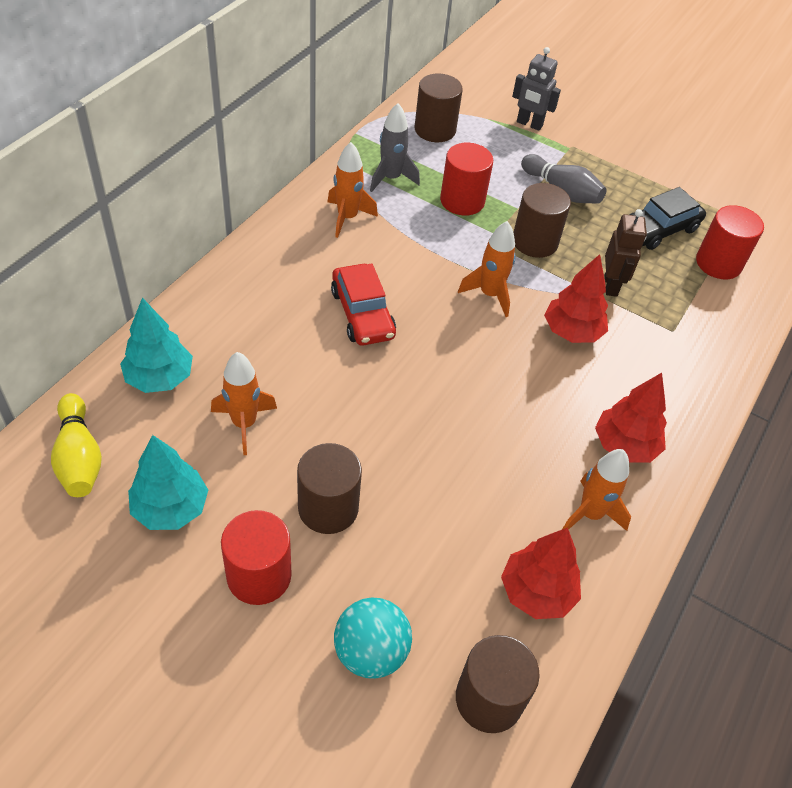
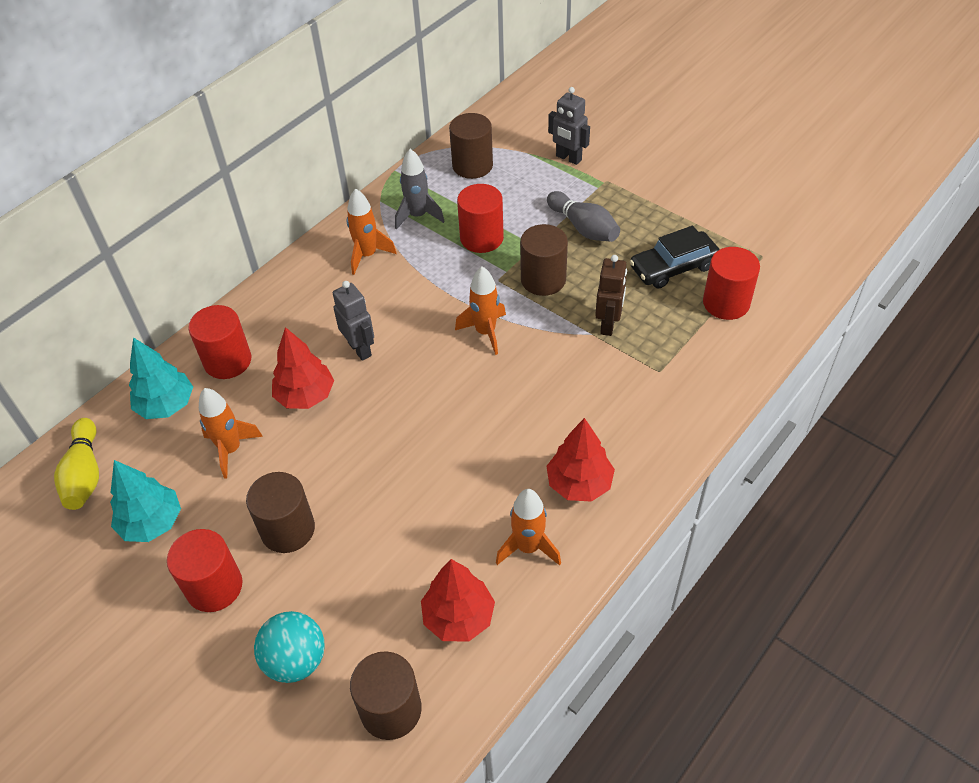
camera: 15 degrees right, 0 degrees up
(219, 329) = (227, 361): none -> red cylinder
(362, 314) = (360, 349): red car -> grey robot
(572, 332) = (557, 370): red tree -> red tree (305, 396)

